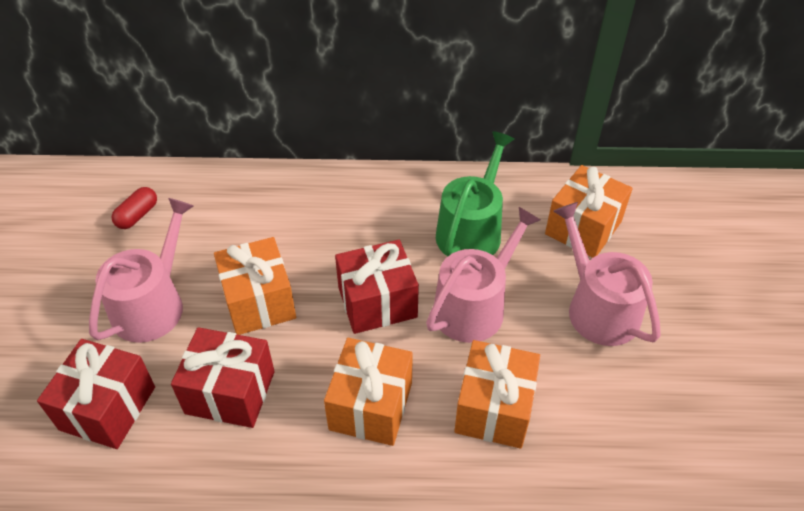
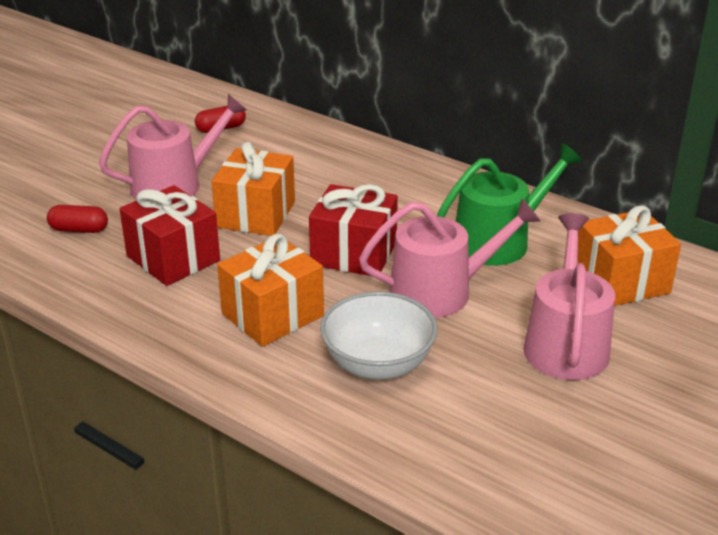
camera: 35 degrees right, 15 degrees down
(108, 408) = (79, 230): red gift -> red capsule
(494, 408) = (378, 364): orange gift -> white bowl

